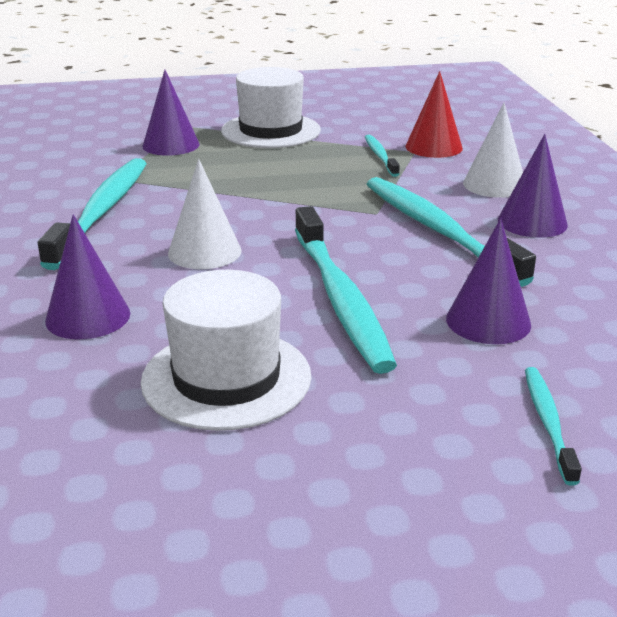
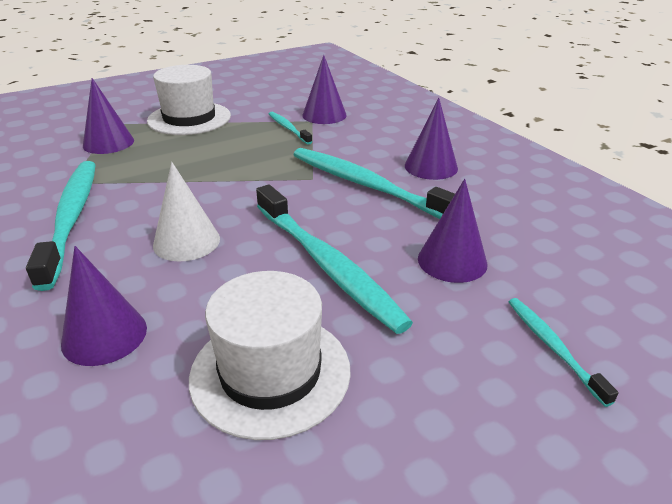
camera: 20 degrees left, 5 degrees up
(434, 147) = (324, 115): red cone -> purple cone
(494, 185) = (386, 140): white cone -> none

